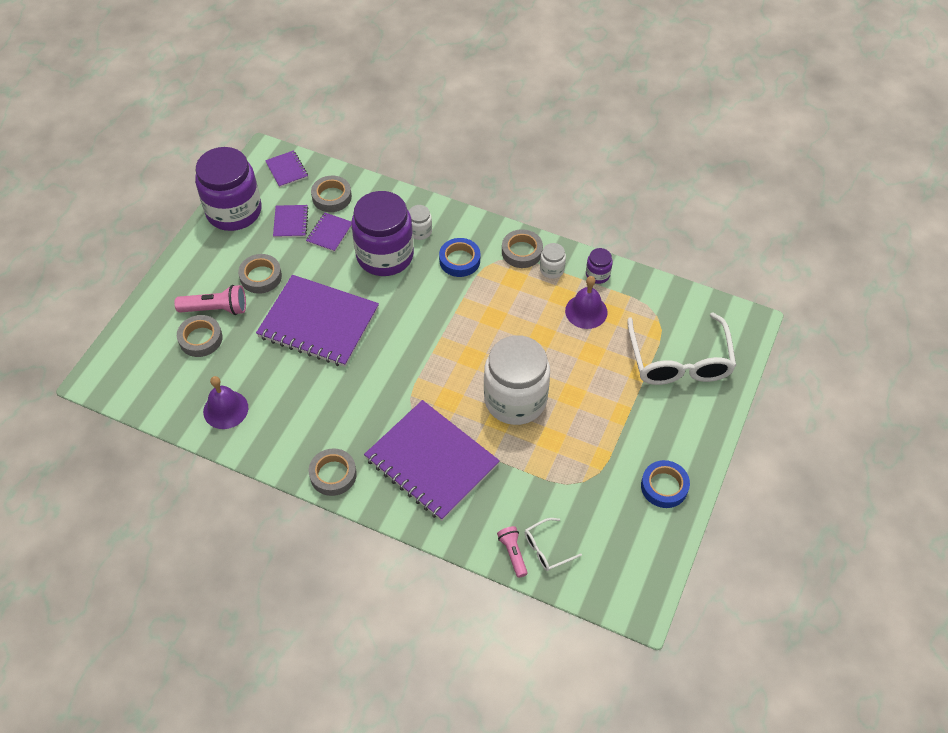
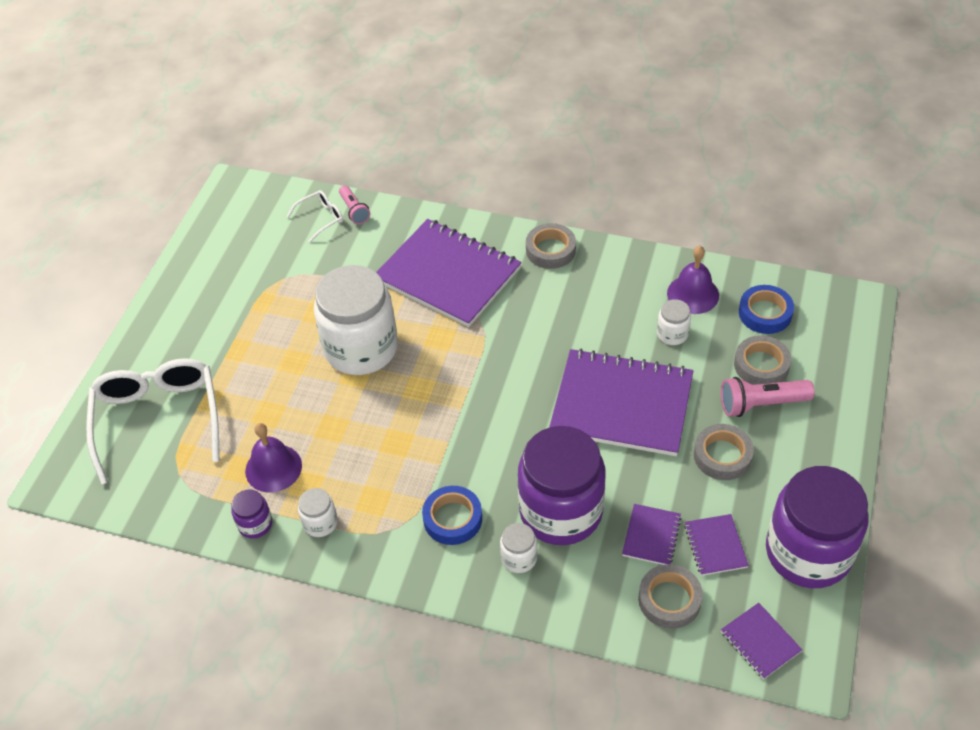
camera: 175 degrees right, 5 degrees down
(257, 375) = (672, 334): none -> white jar
(522, 252) = (364, 545): grey tape -> none
(664, 486) = (196, 285): blue tape -> blue tape (765, 313)

